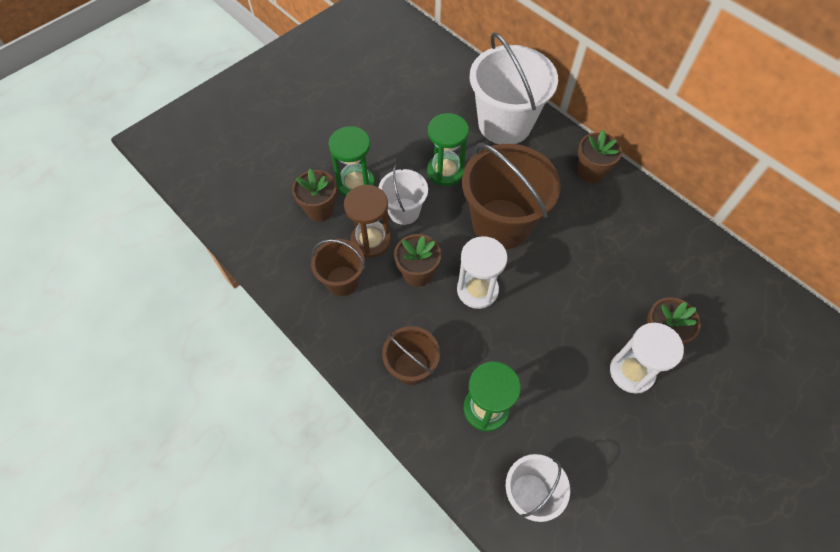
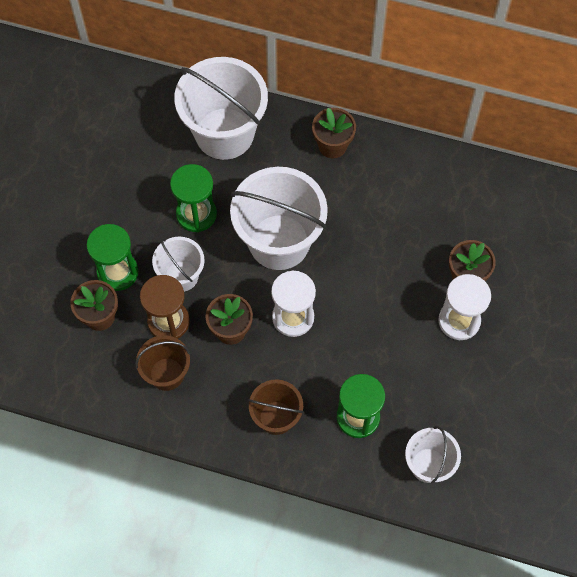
camera: 30 degrees left, 5 degrees up
(501, 224) = (279, 242): brown bucket -> white bucket

